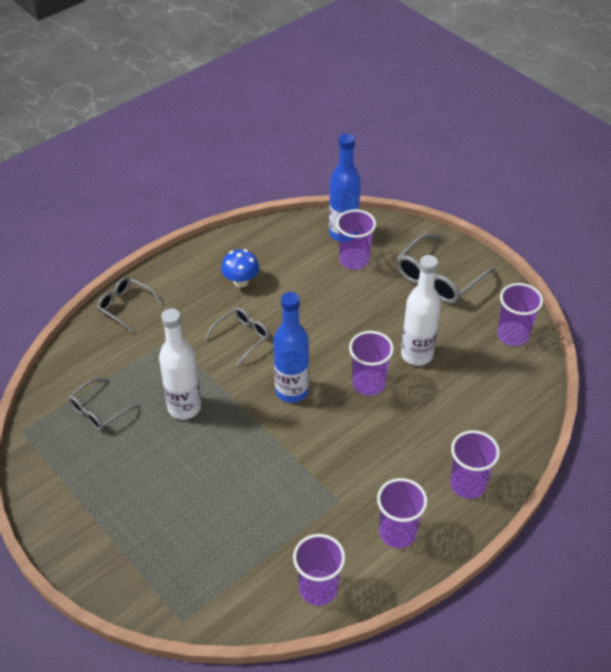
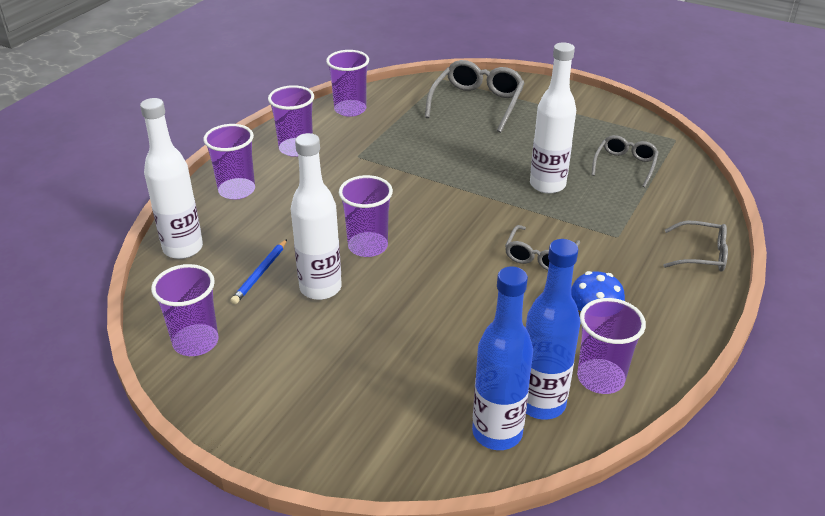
camera: 160 degrees right, 10 degrees down
(291, 391) = (449, 221): blue bottle -> blue bottle (541, 403)
(354, 260) = (456, 391): purple cup -> purple cup (600, 378)
(438, 278) = (317, 396): grey glasses -> grey glasses (477, 103)
(460, 380) = (260, 273): none -> blue pencil
(520, 424) = (183, 248): none -> white bottle

